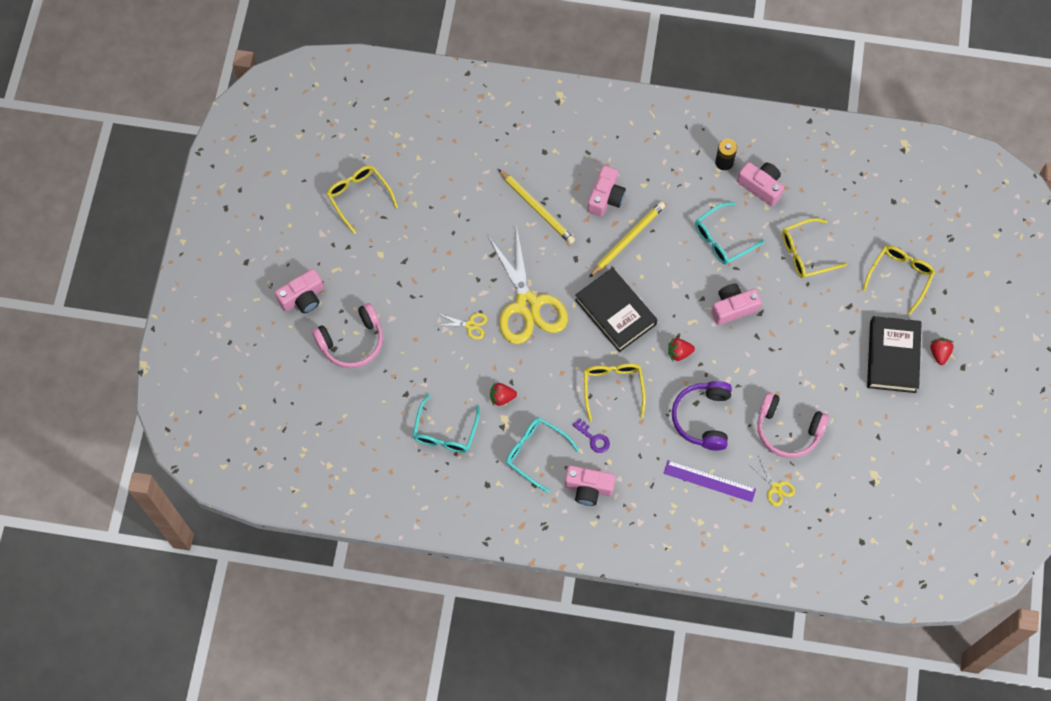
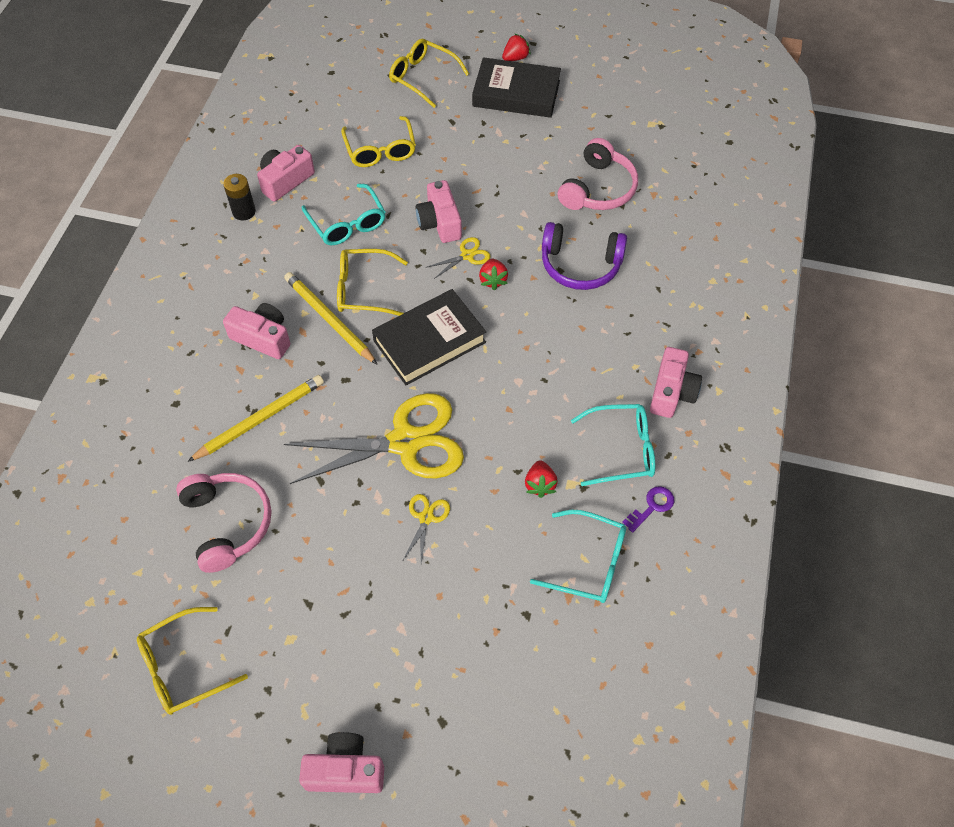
camera: 85 degrees left, 10 degrees down
(303, 297) = (345, 770): pink camera -> pink camera turned 60 degrees counterclockwise
(352, 341) = (433, 692): pink headphones -> pink headphones (227, 523)
(535, 452) = (622, 449): turquoise glasses -> turquoise glasses turned 135 degrees counterclockwise
(593, 438) = (603, 381): purple key -> purple key (652, 507)
(613, 388) = (534, 353): yellow glasses -> yellow glasses (363, 289)
(709, 481) = (661, 267): purple ruler -> none
(775, 488) = (669, 207): yellow scissors -> yellow scissors (467, 255)
(939, 353) = (515, 58): red strawberry -> red strawberry turned 135 degrees clockwise

